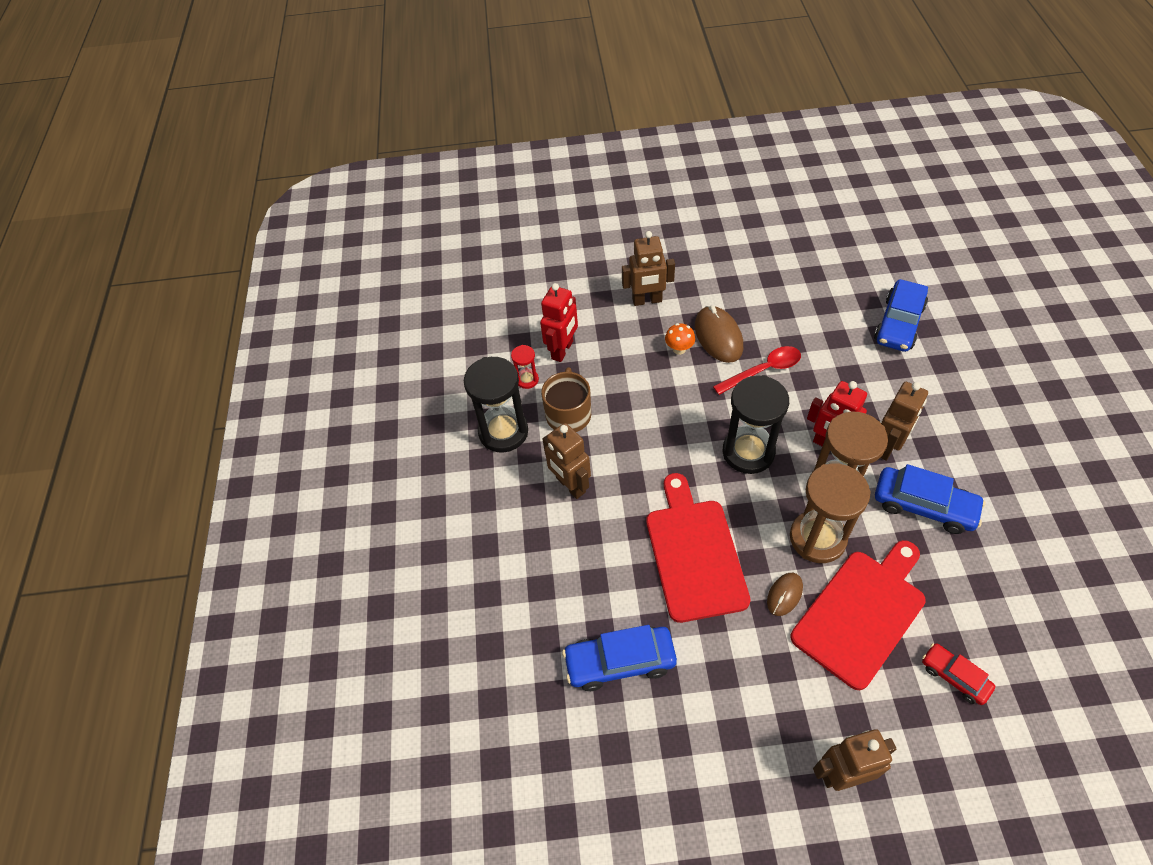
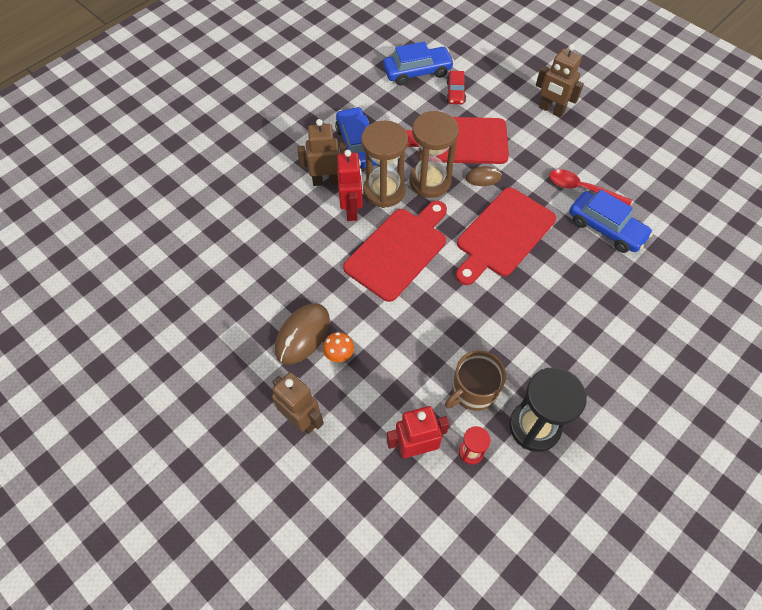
camera: 135 degrees left, 5 degrees up
(570, 485) = (529, 340): brown robot -> none
(748, 452) = (399, 251): black hourglass -> red cutting board
(763, 371) = (315, 283): red spoon -> red spoon (582, 189)
(898, 323) = (197, 225): blue car -> blue car (417, 72)

